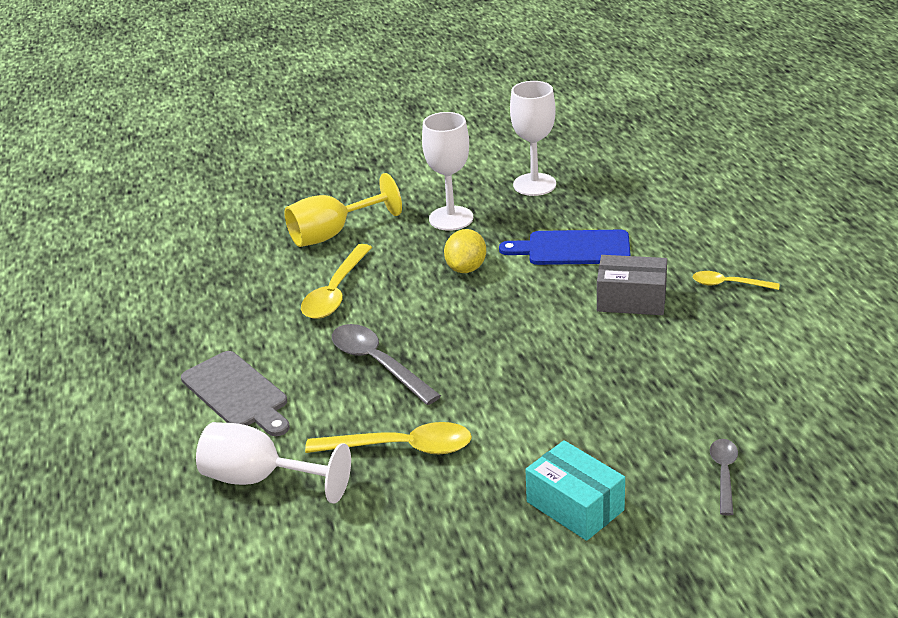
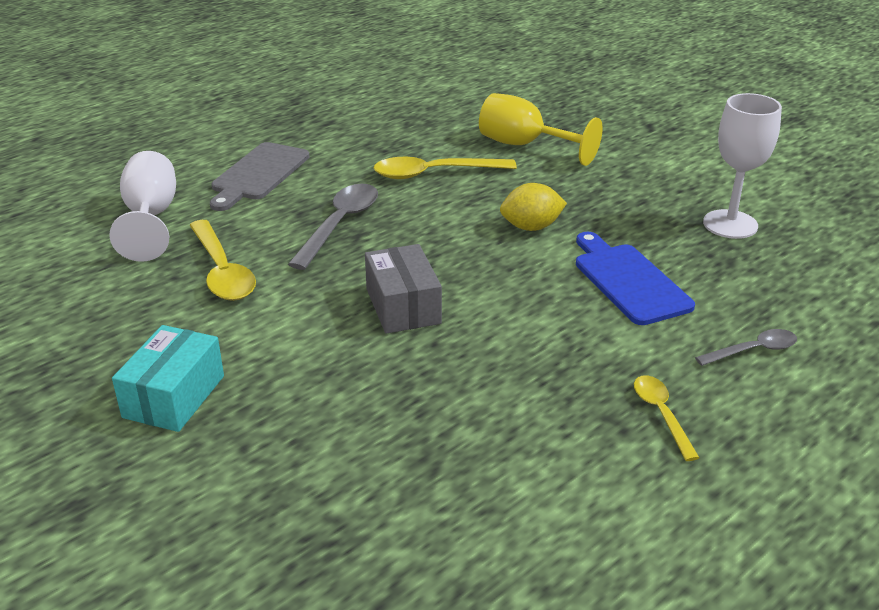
camera: 60 degrees right, 0 degrees up
(451, 218) = (611, 195): white goblet -> none
(631, 300) = (562, 345): grey box -> grey box (403, 306)
(724, 474) = (271, 495): grey spoon -> grey spoon (753, 350)

